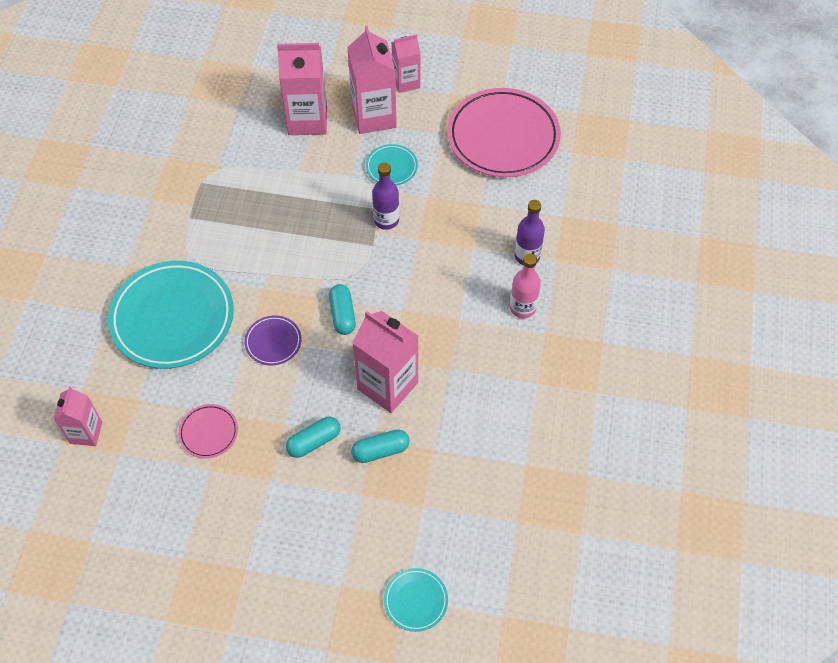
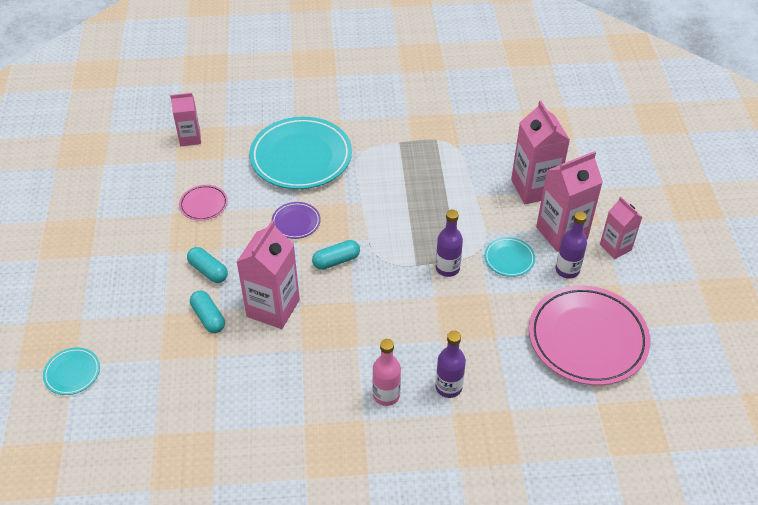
camera: 75 degrees right, 10 degrees down
(421, 127) = (567, 270): none -> purple bottle

